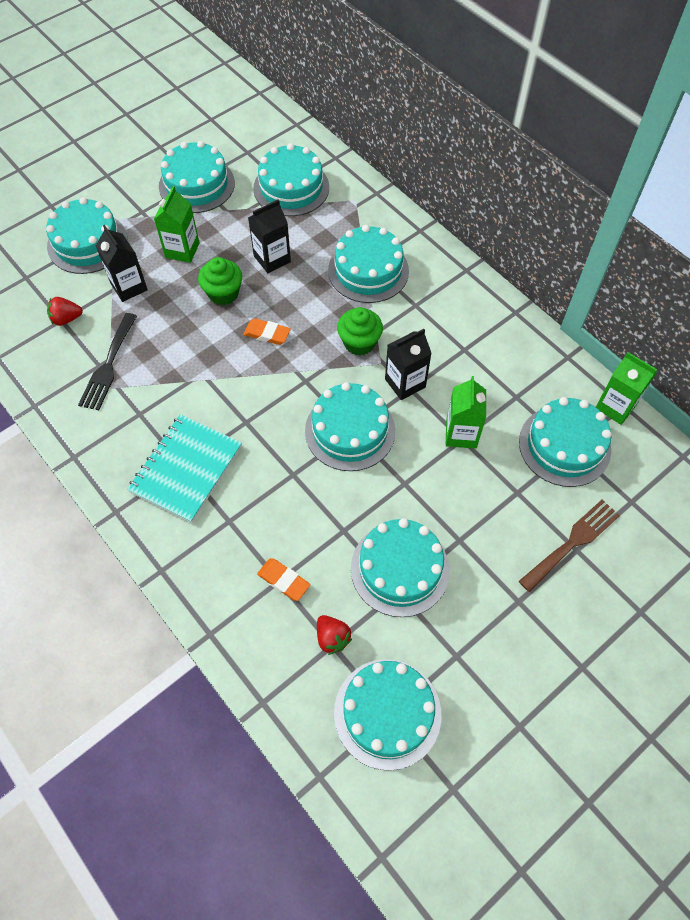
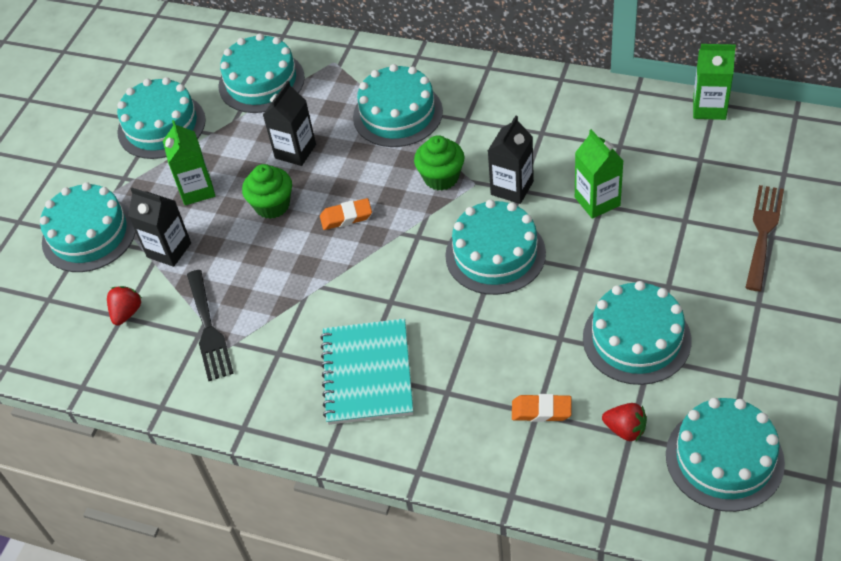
camera: 25 degrees left, 10 degrees down
(66, 319) = (127, 313): red strawberry -> red strawberry turned 150 degrees clockwise
(564, 445) = (693, 161): turquoise cake -> none

